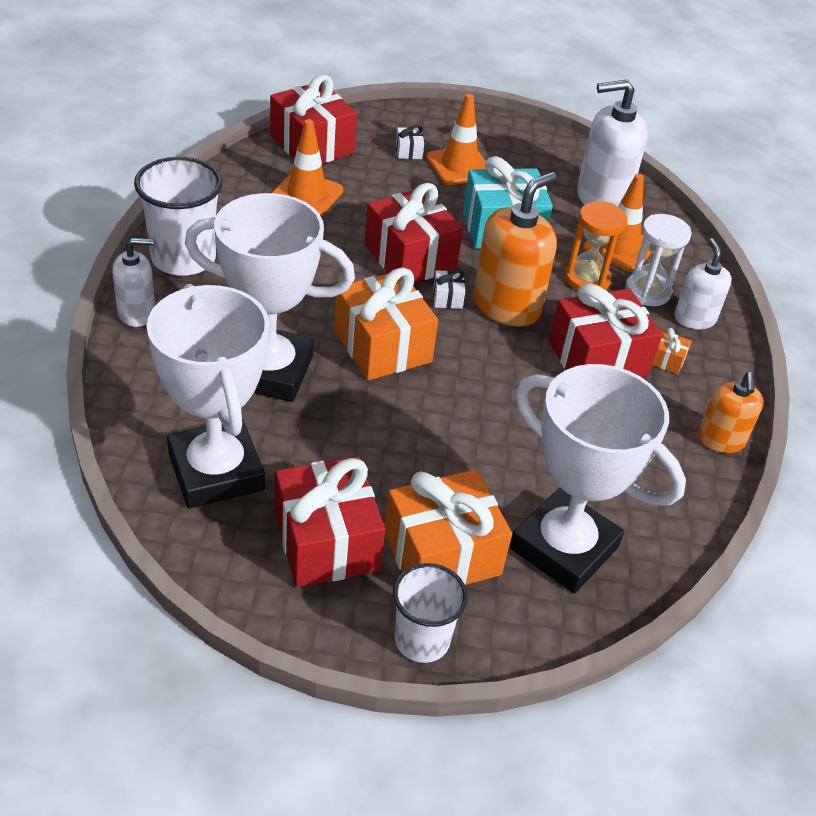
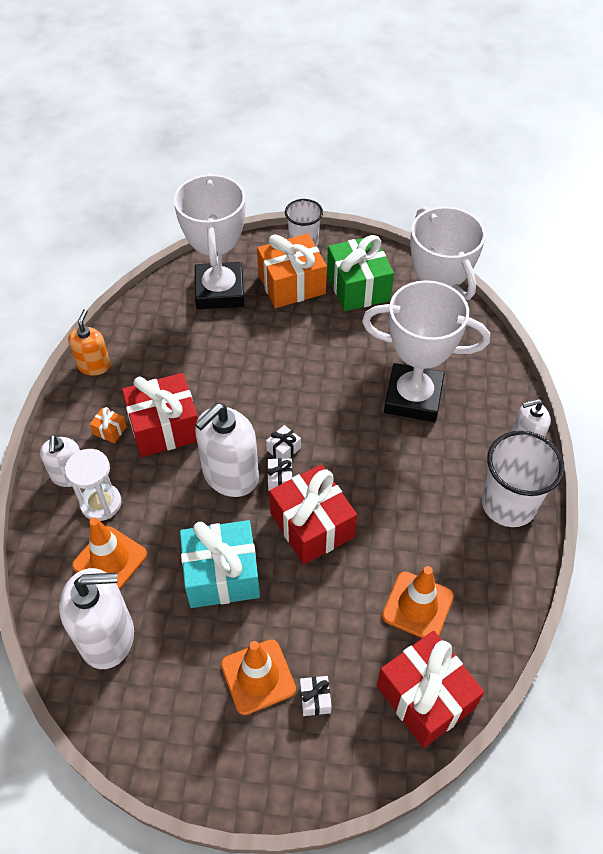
camera: 175 degrees left, 10 degrees up
(326, 542) = (358, 287): red gift -> green gift
(382, 346) = (332, 426): orange gift -> none
(445, 326) = (283, 449): none -> white gift
(506, 306) = (230, 475): orange soap dispenser -> white soap dispenser
(564, 548) = (220, 291): white trophy -> white trophy turned 45 degrees clockwise
(587, 279) = (153, 513): orange hourglass -> none

